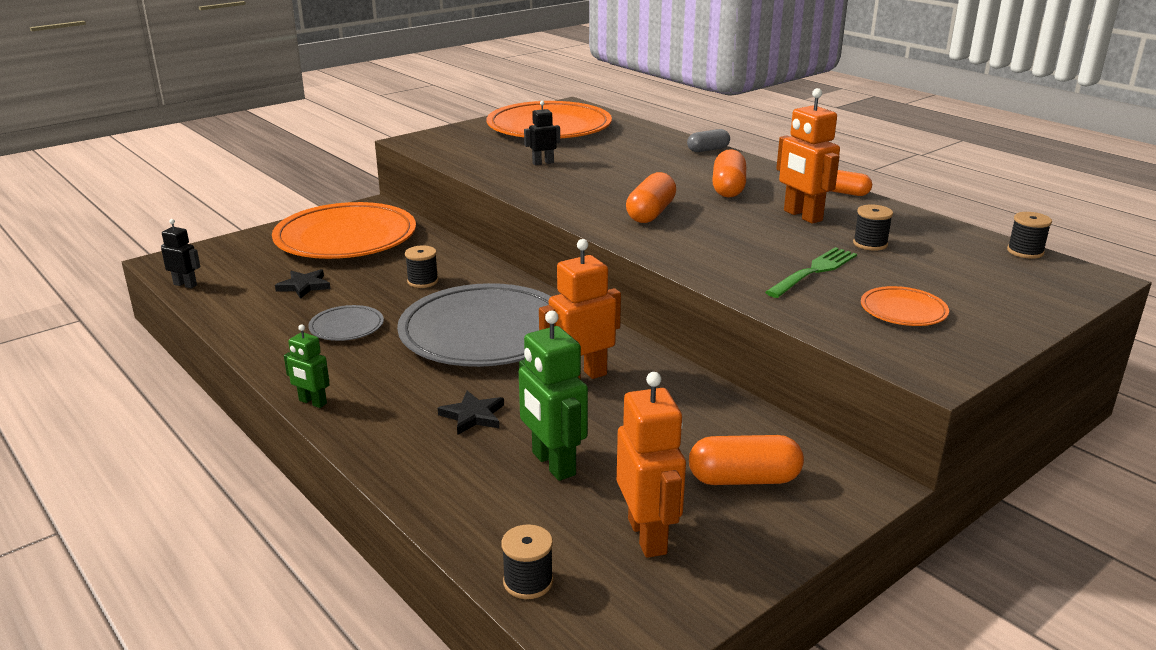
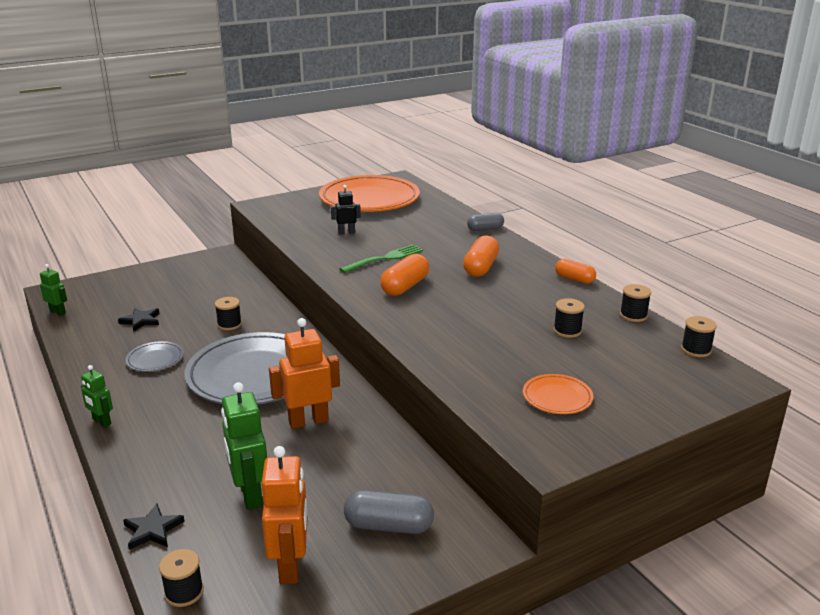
camera: 10 degrees right, 0 degrees up
(185, 285) = (58, 312): black robot -> green robot
(346, 238) = (190, 281): orange plate -> none
(473, 416) = (211, 446): black star -> black star (152, 530)
(744, 479) = (389, 526): orange capsule -> grey capsule
(802, 216) = (526, 299): orange robot -> none
(813, 272) = (505, 353): green fork -> green fork (384, 259)
(934, 223) = (633, 315): none -> black spool

